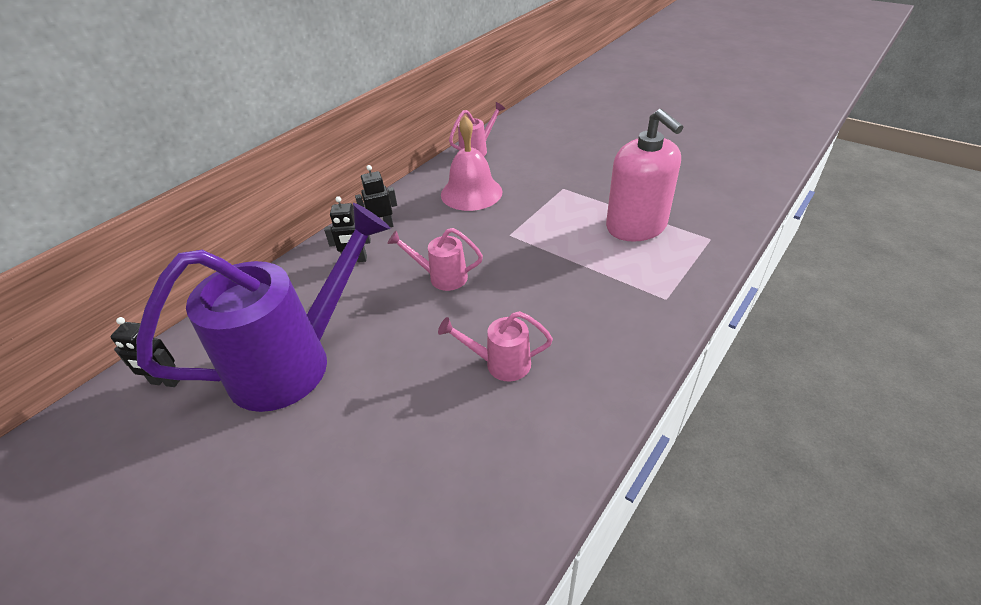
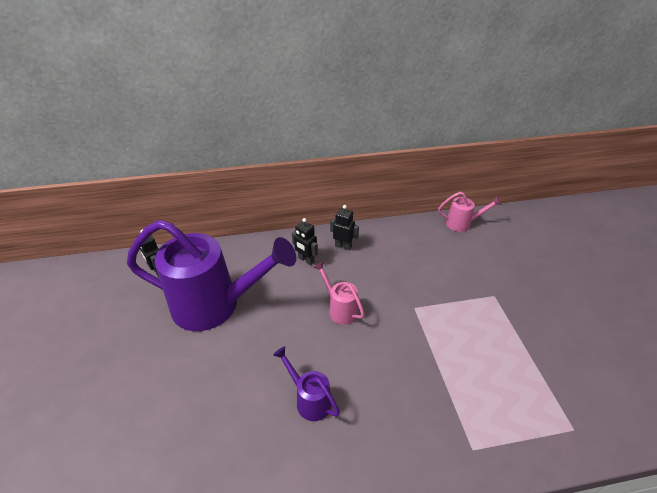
camera: 40 degrees right, 0 degrees up
(471, 193) = (423, 256): pink bell -> none
(500, 364) = (309, 399): pink watering can -> purple watering can
(636, 226) = (518, 369): pink soap dispenser -> none

